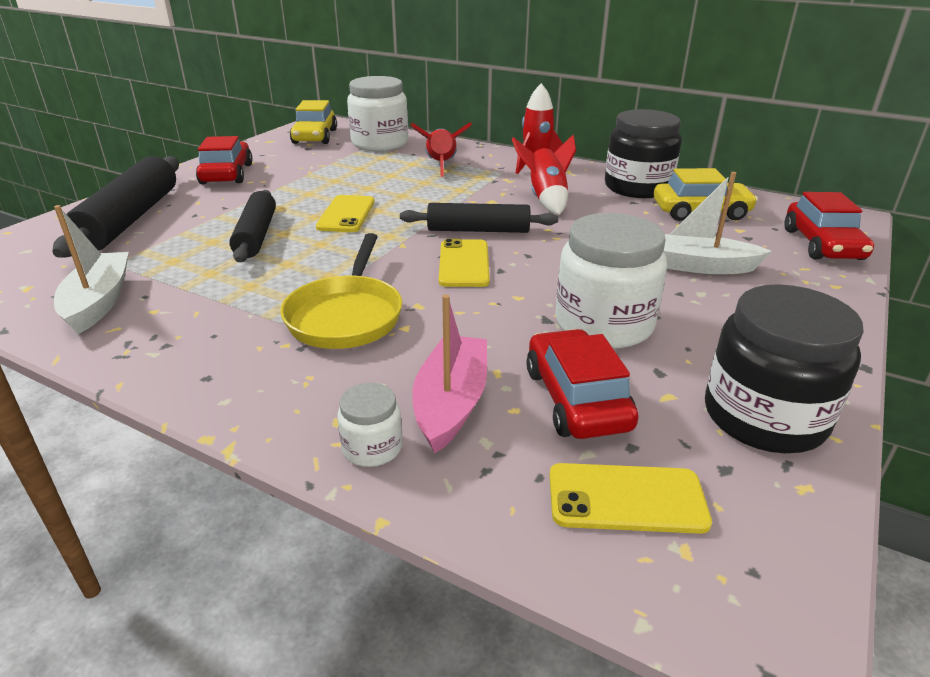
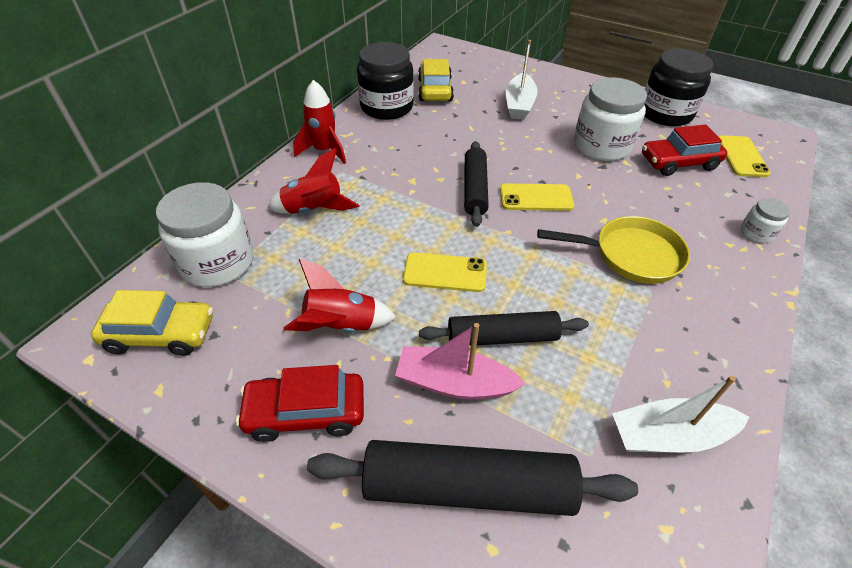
camera: 90 degrees left, 15 degrees up
(451, 403) = (704, 205): pink boat -> pink boat (454, 383)
(546, 199) = (409, 152): red rocket -> red rocket (341, 326)
(822, 244) = (482, 61): red car -> none

